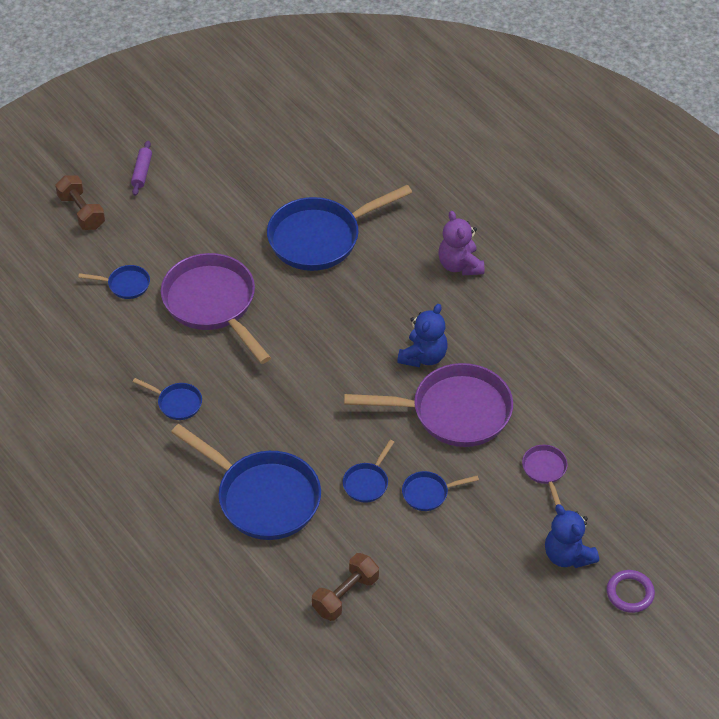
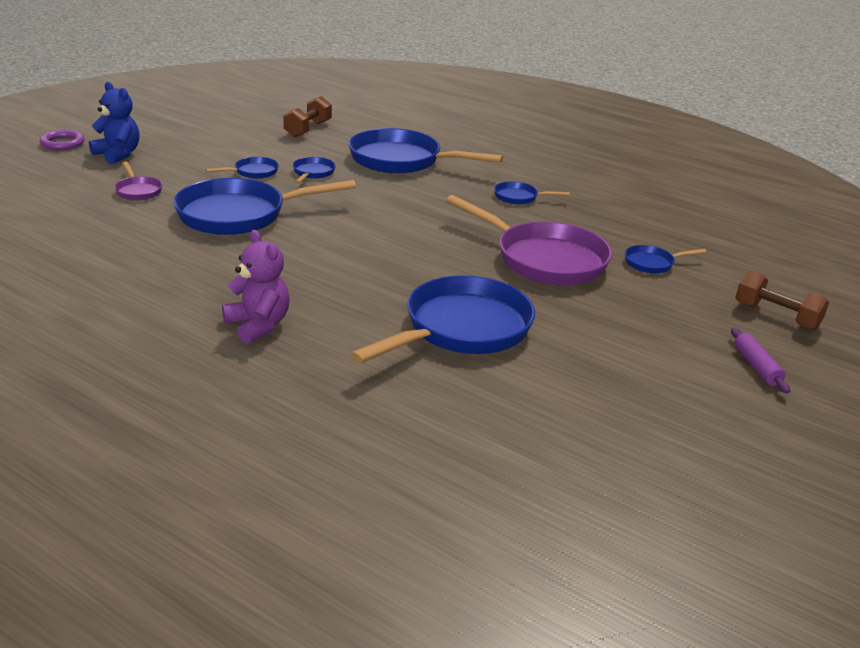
camera: 160 degrees right, 20 degrees down
(423, 356) = (284, 246): blue teddy bear -> none
(454, 412) = (239, 215): purple pan -> blue pan

